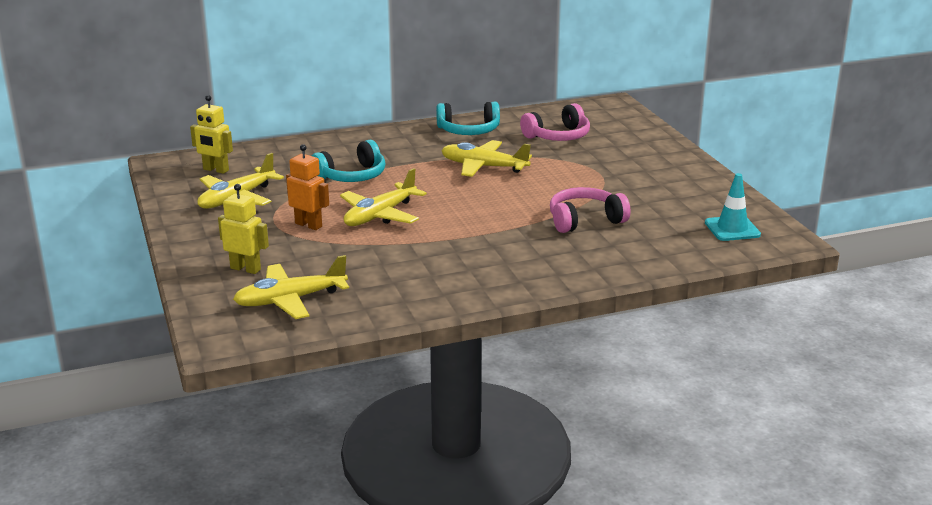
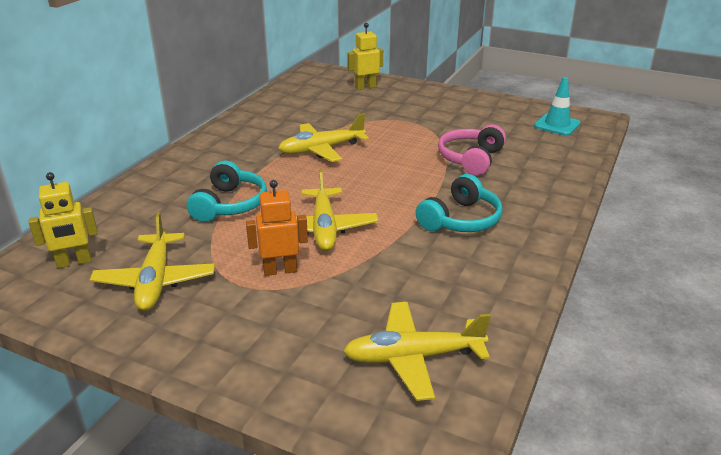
camera: 45 degrees left, 5 degrees up
(246, 269) = (308, 351): yellow robot -> yellow robot (365, 87)
(290, 300) = (413, 357): yellow plane -> yellow plane turned 60 degrees clockwise
(468, 131) = (252, 126): turquoise headphones -> turquoise headphones (460, 220)
(558, 136) = (326, 105): pink headphones -> none

